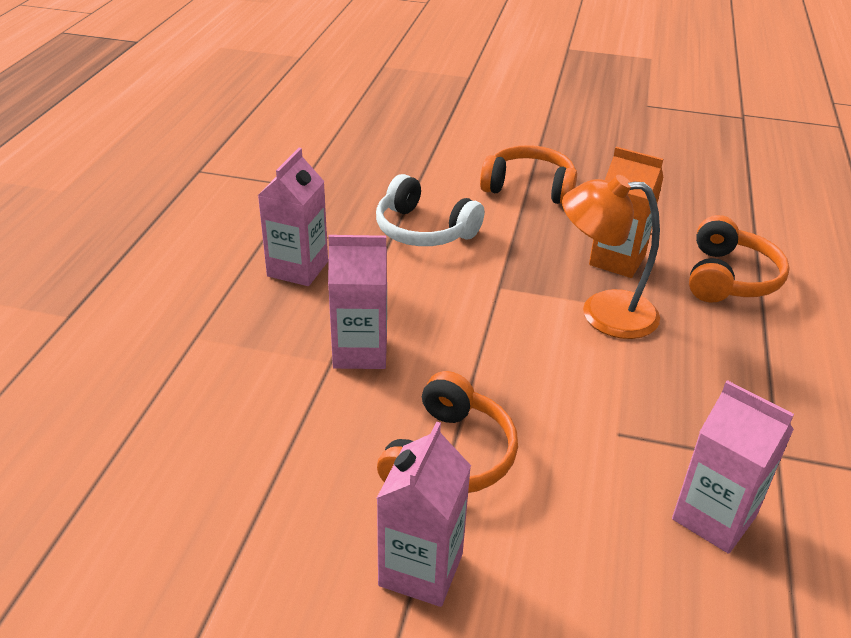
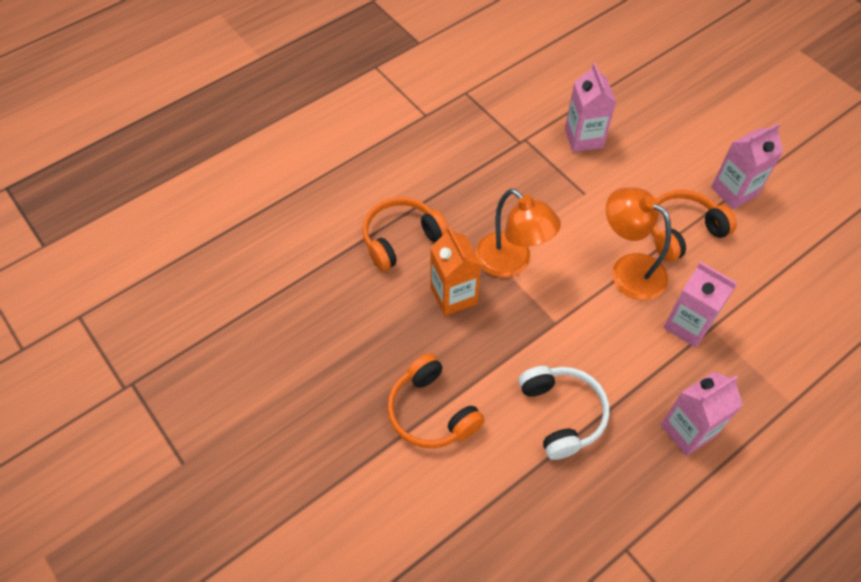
camera: 140 degrees left, 20 degrees up
(475, 372) = (628, 270): none -> orange lamp

